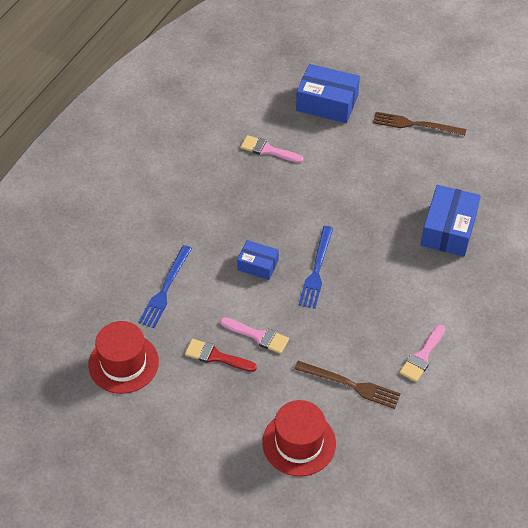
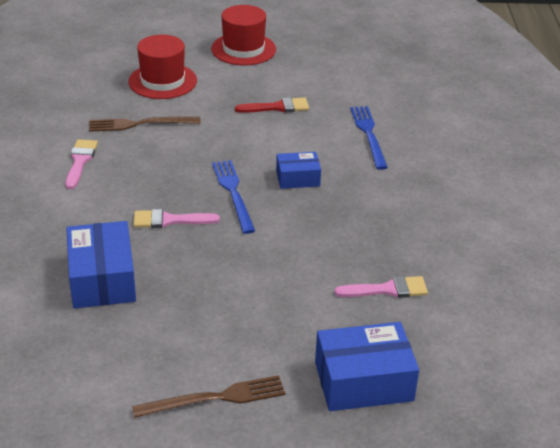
camera: 150 degrees right, 15 degrees down
(123, 363) = (351, 82): red hat -> red hat (243, 49)
(257, 336) = (252, 130): pink brush -> pink brush (170, 220)

